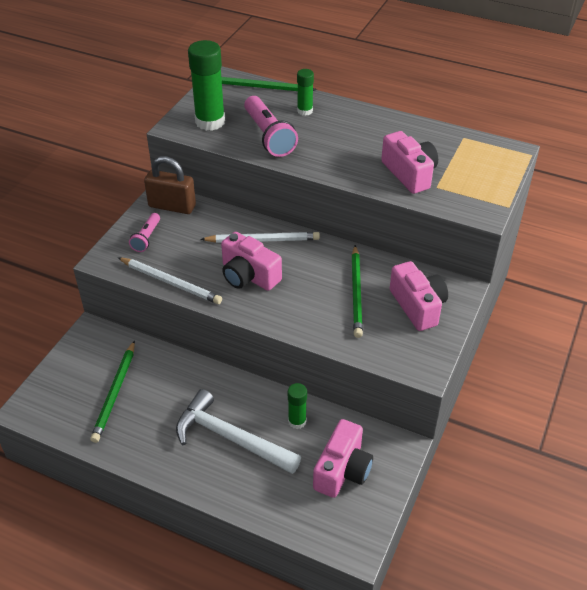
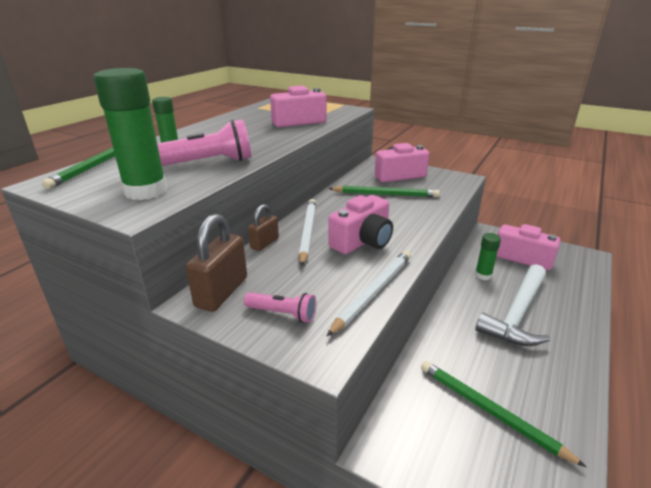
camera: 85 degrees left, 15 degrees down
(115, 393) = (489, 411): green pencil -> green pencil turned 150 degrees counterclockwise
(241, 217) = (264, 243): none -> brown padlock

